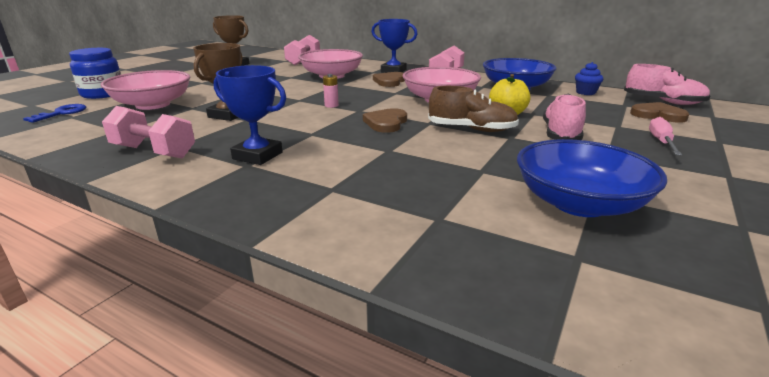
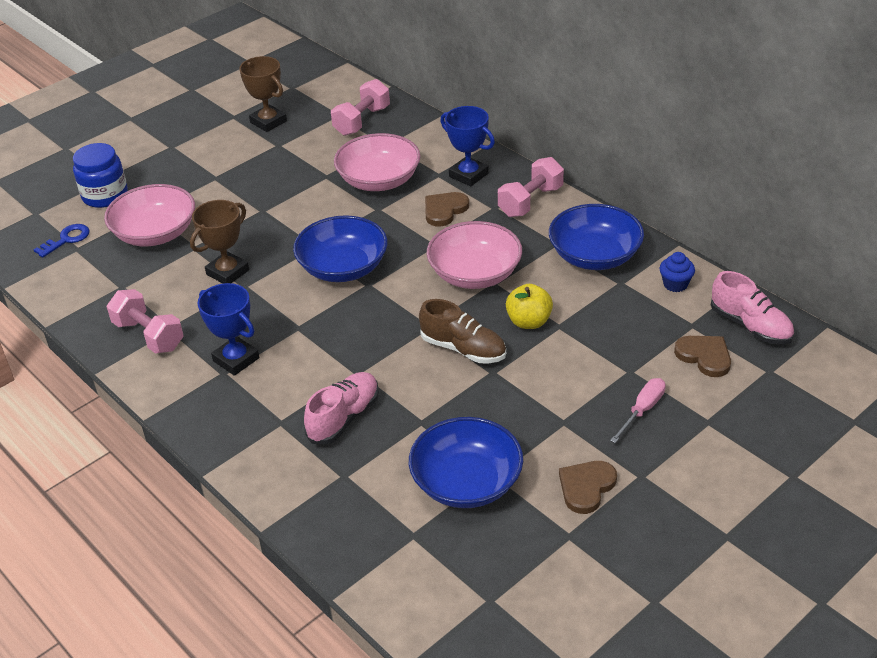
camera: 20 degrees right, 15 degrees up
(331, 105) = (343, 267): pink battery -> blue bowl
(386, 123) = (382, 319): brown heart -> brown heart (586, 487)
(560, 134) = (549, 376): pink shoe -> pink shoe (344, 418)

